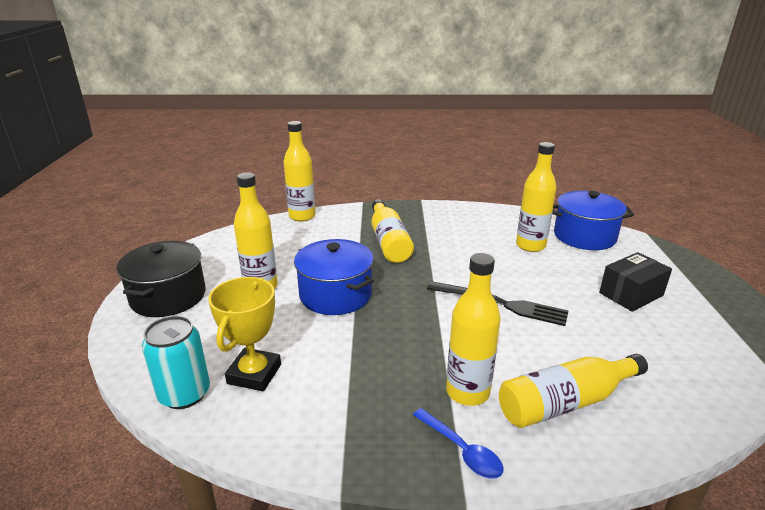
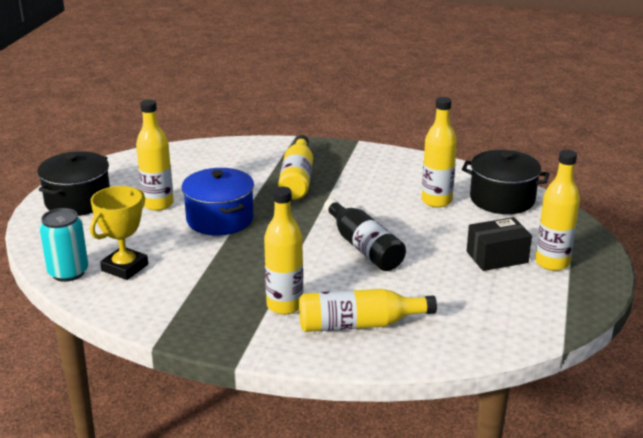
camera: 15 degrees right, 0 degrees up
(302, 216) = (226, 144): yellow bottle -> yellow bottle (552, 263)
(461, 450) = (253, 339): blue spoon -> none
(500, 304) = (363, 247): black fork -> black bottle
(584, 236) = (502, 199): blue pot -> black pot

